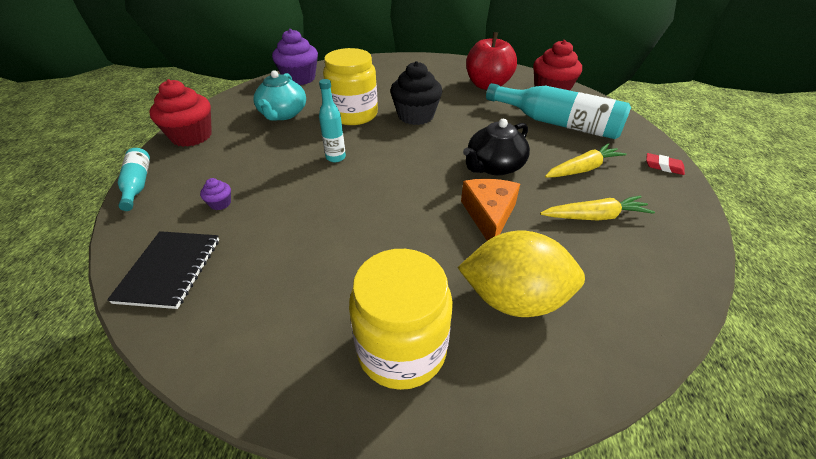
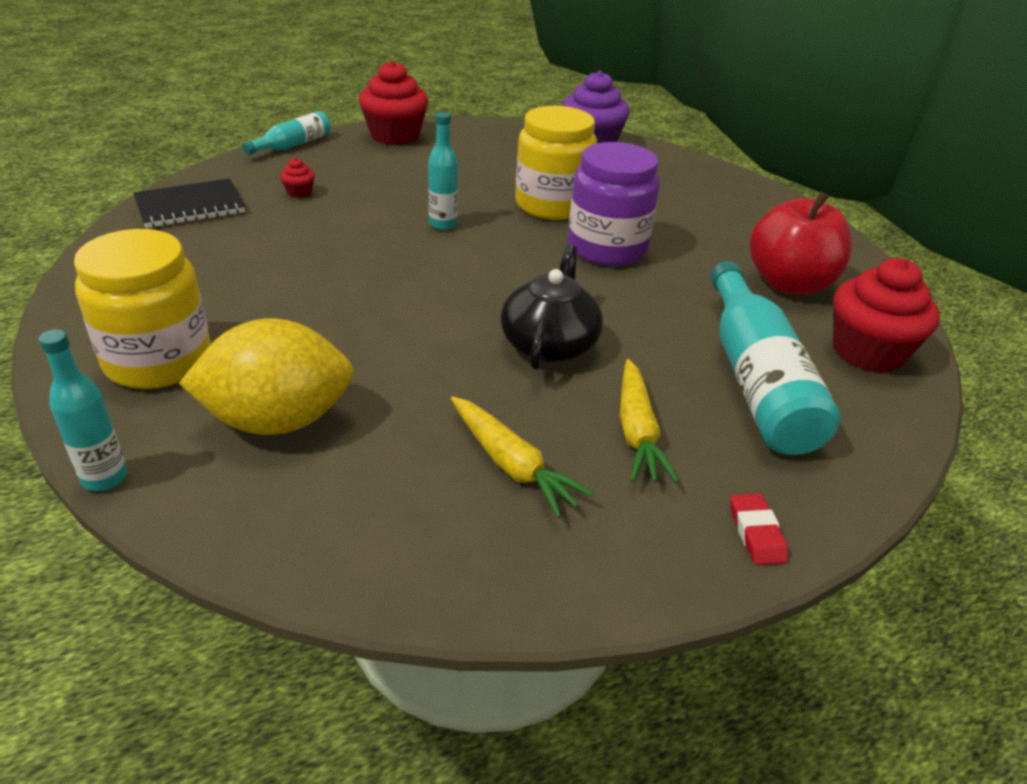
camera: 55 degrees right, 5 degrees down
(220, 203) = (299, 192): purple cupcake -> red cupcake
(283, 114) = (496, 164): turquoise teapot -> none
(416, 116) = (607, 248): black cupcake -> purple jar
(489, 215) = (428, 365): orange cheese -> none
(494, 166) = (549, 343): black teapot -> black teapot turned 90 degrees clockwise
(514, 299) = (278, 420): yellow lemon -> yellow lemon turned 75 degrees counterclockwise
(542, 419) = (104, 478): none -> turquoise bottle
(582, 169) = (637, 432): yellow carrot -> yellow carrot turned 60 degrees clockwise

